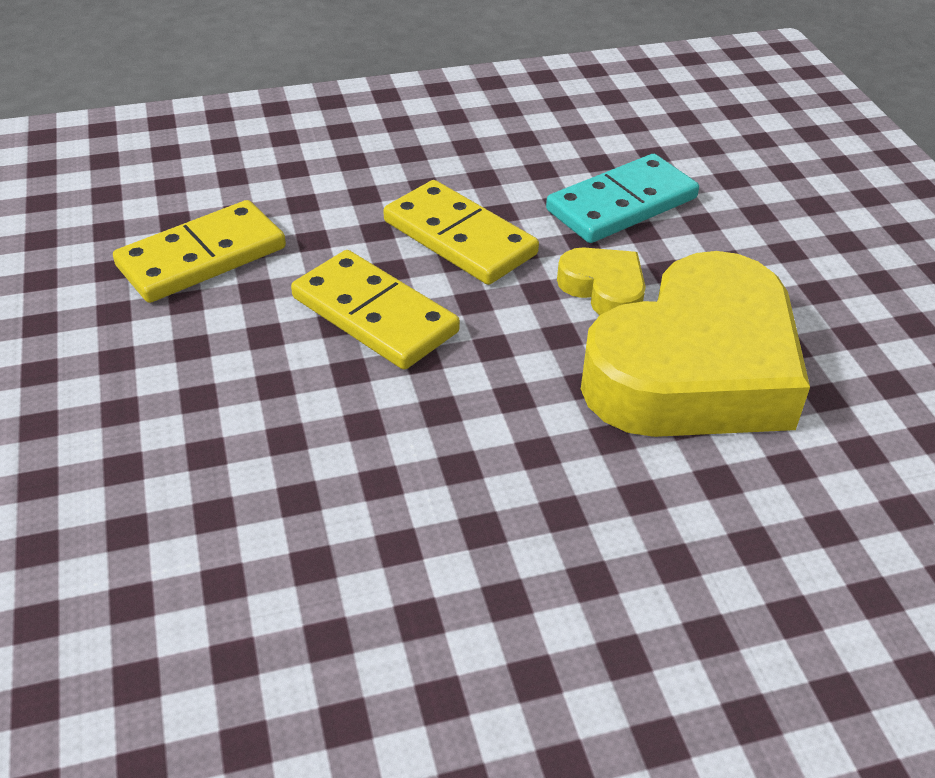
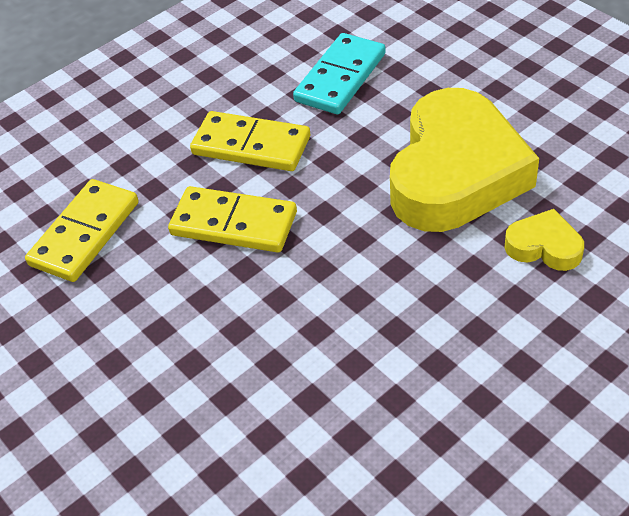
camera: 20 degrees left, 5 degrees up
(604, 289) = (367, 143): yellow heart -> yellow heart (544, 246)

